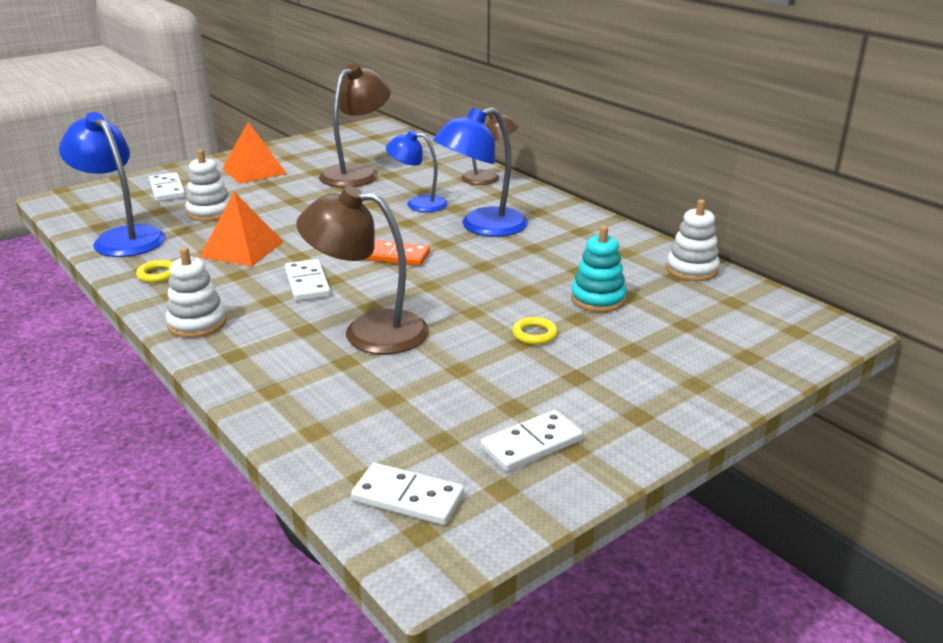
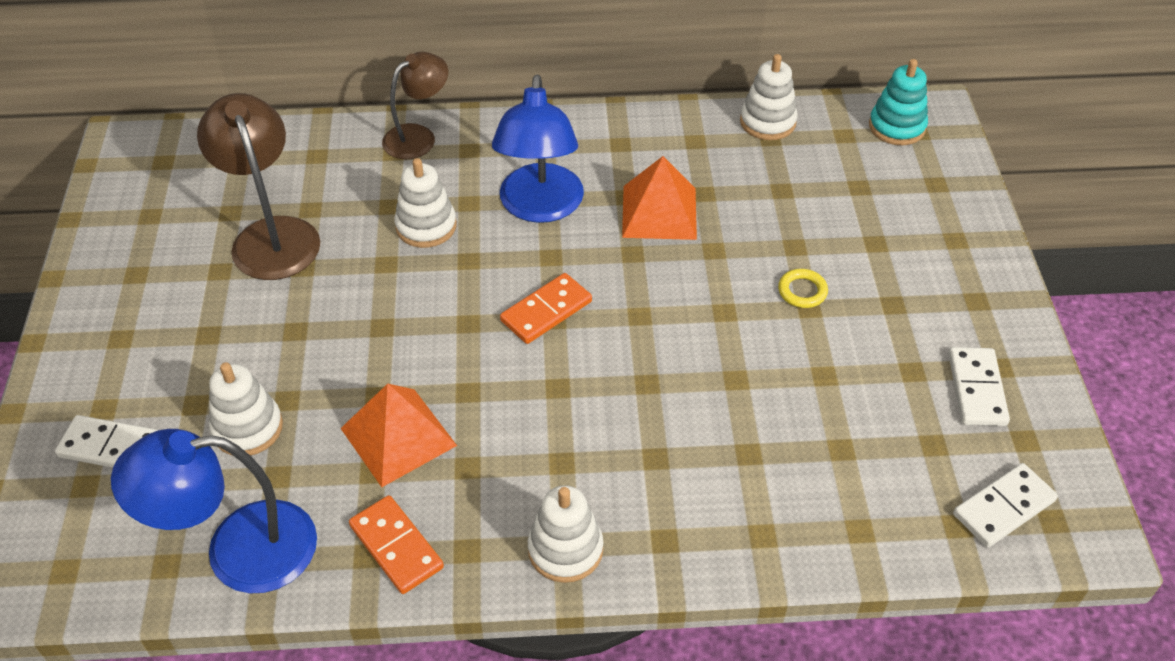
camera: 55 degrees left, 20 degrees up
(158, 274) = (396, 546): yellow ring -> orange domino
(254, 171) = (147, 329): orange pyramid -> orange pyramid (659, 212)
(307, 283) = (549, 412): white domino -> none
(369, 331) = (701, 408): brown lamp -> none
(418, 203) = (426, 226): blue lamp -> white stacking toy
(598, 299) = (771, 213): turquoise stacking toy -> turquoise stacking toy (897, 127)

